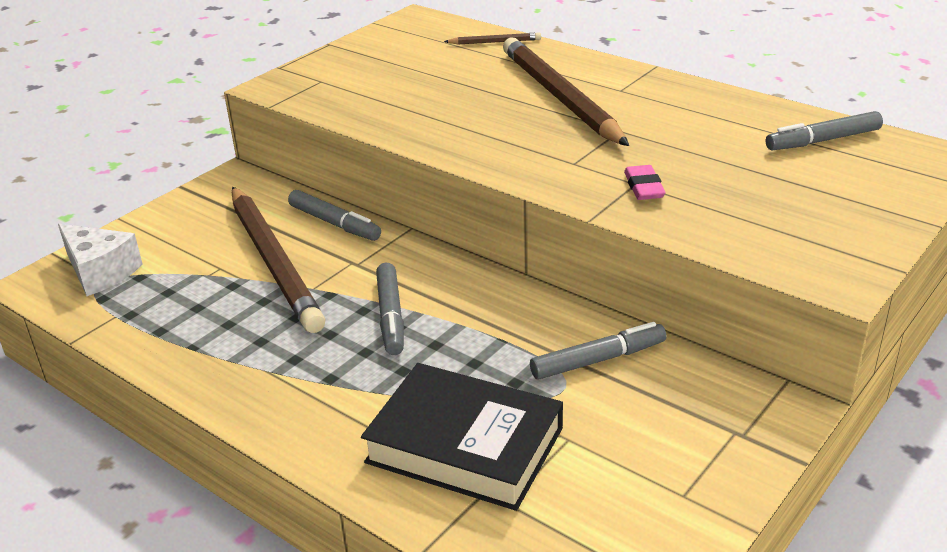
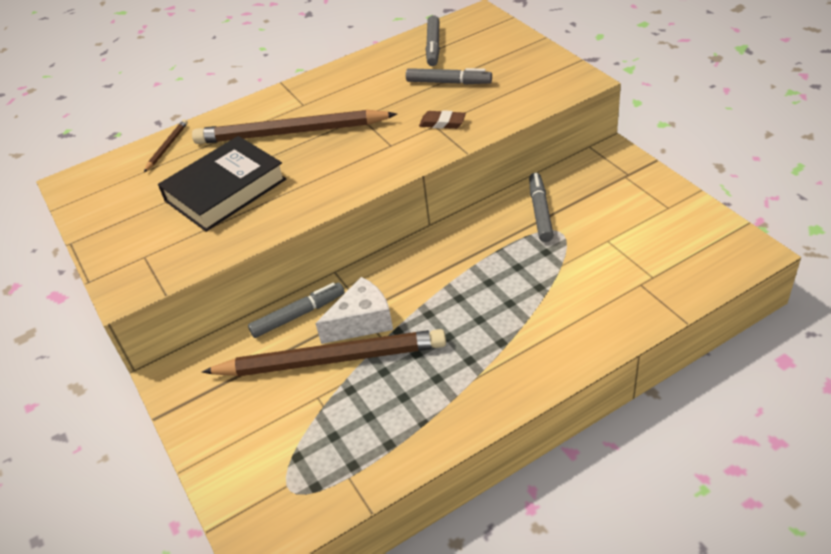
camera: 65 degrees left, 10 degrees up
(100, 272) = (270, 487): white cheese -> white cheese (362, 322)
(391, 315) = (443, 299): grey marker -> grey marker (448, 82)
(465, 445) = (597, 285): black book -> black book (225, 190)
(644, 187) = (442, 123): pink eraser -> brown eraser

